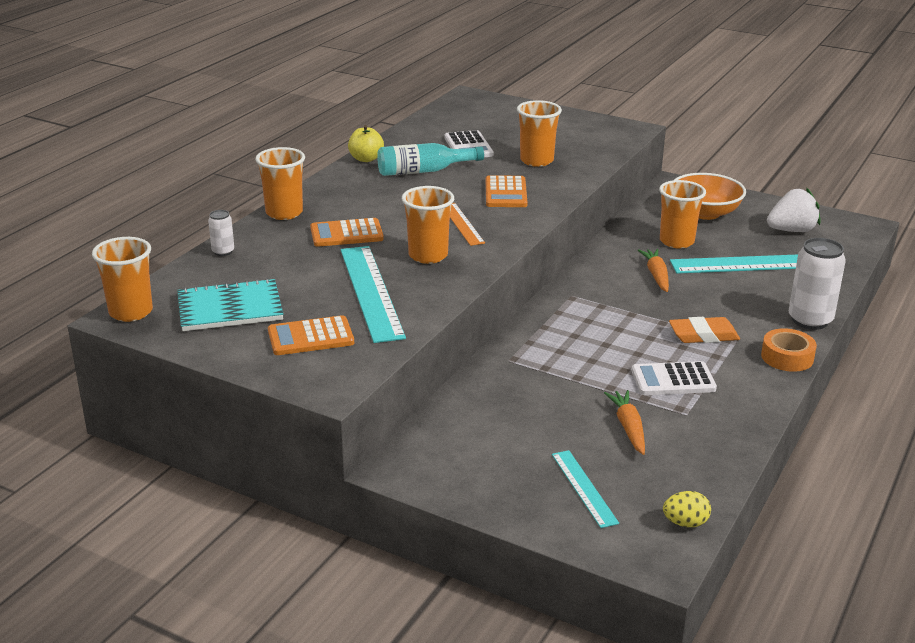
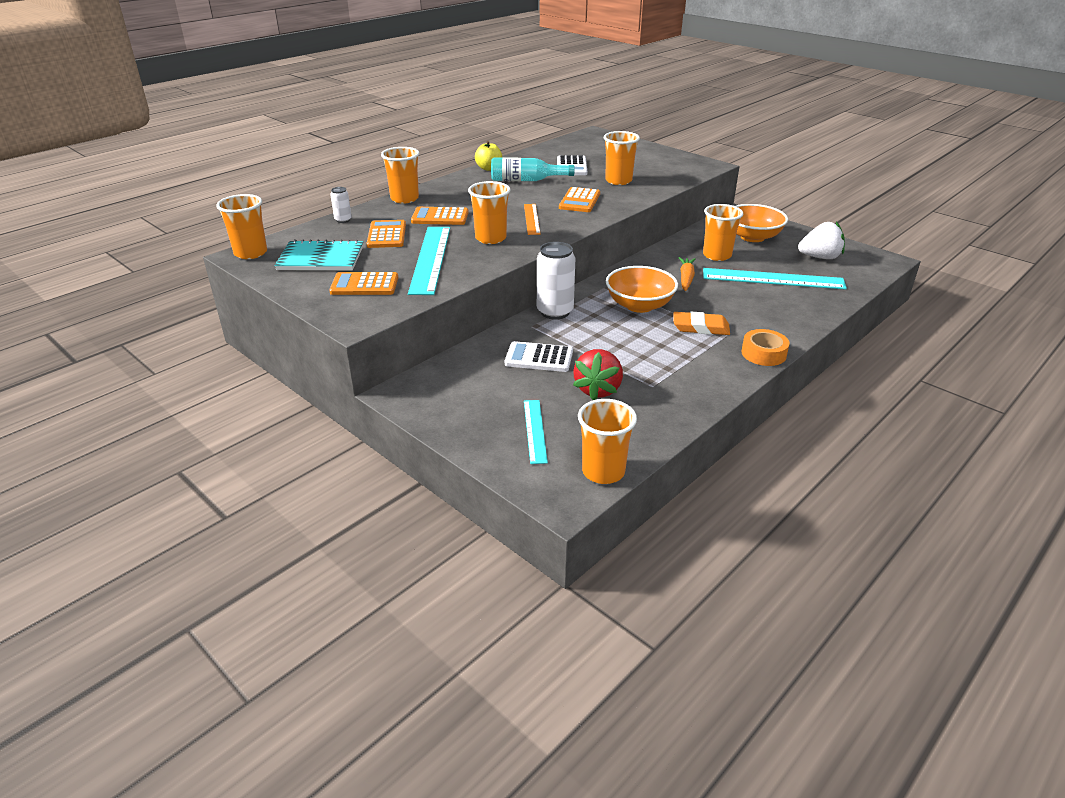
camera: 15 degrees right, 5 degrees up
(294, 266) = (387, 235): none -> orange calculator
(620, 316) = (639, 305): none -> orange bowl
(628, 427) = (598, 390): orange carrot -> red strawberry
(673, 380) = (656, 358): white calculator -> white calculator (539, 358)
(685, 523) = (603, 472): yellow egg -> orange cup
(810, 320) = (799, 327): white can -> white can (555, 312)

